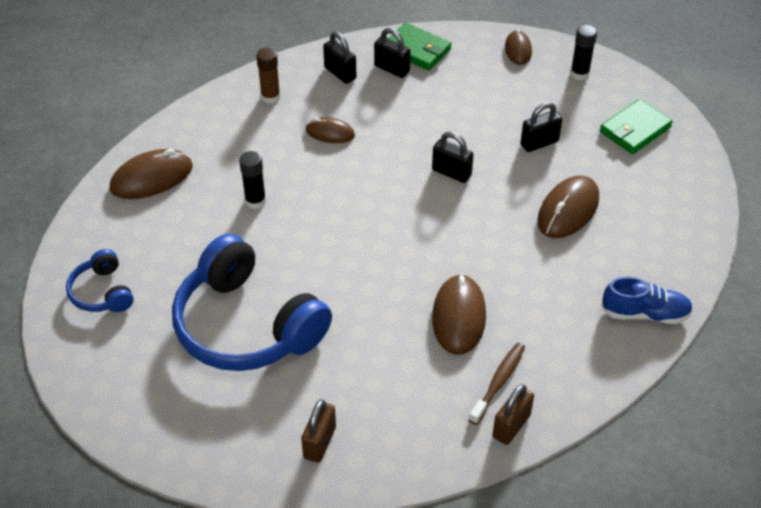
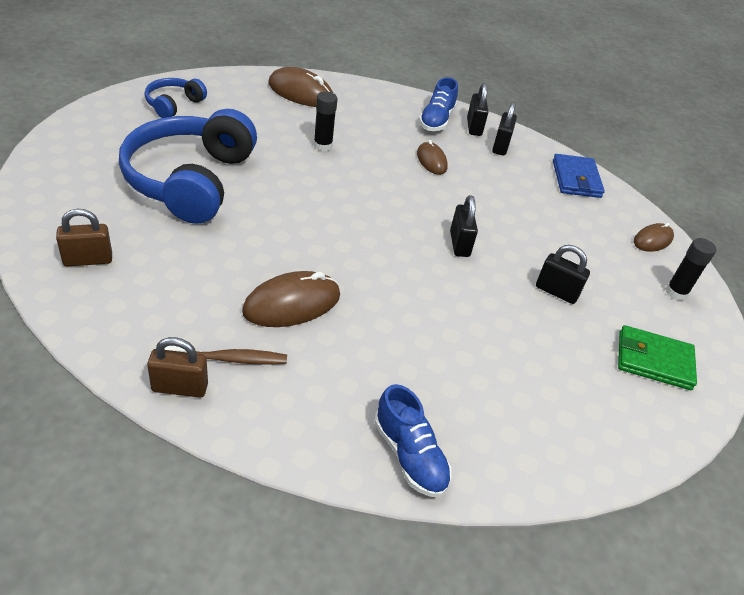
camera: 50 degrees right, 5 degrees down
(270, 97) = (436, 120): brown glue stick -> blue shoe
(392, 69) = (538, 172): black padlock -> black padlock (474, 127)
(417, 49) = (576, 179): green wallet -> blue wallet
(568, 210) = (493, 341): brown mouse -> none

